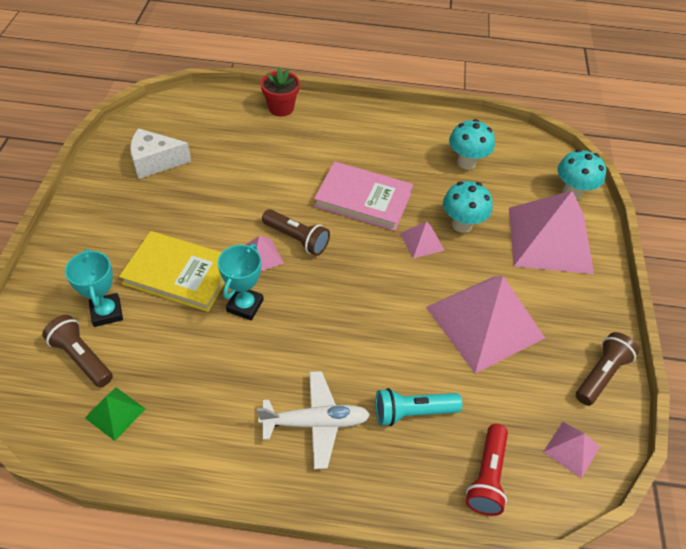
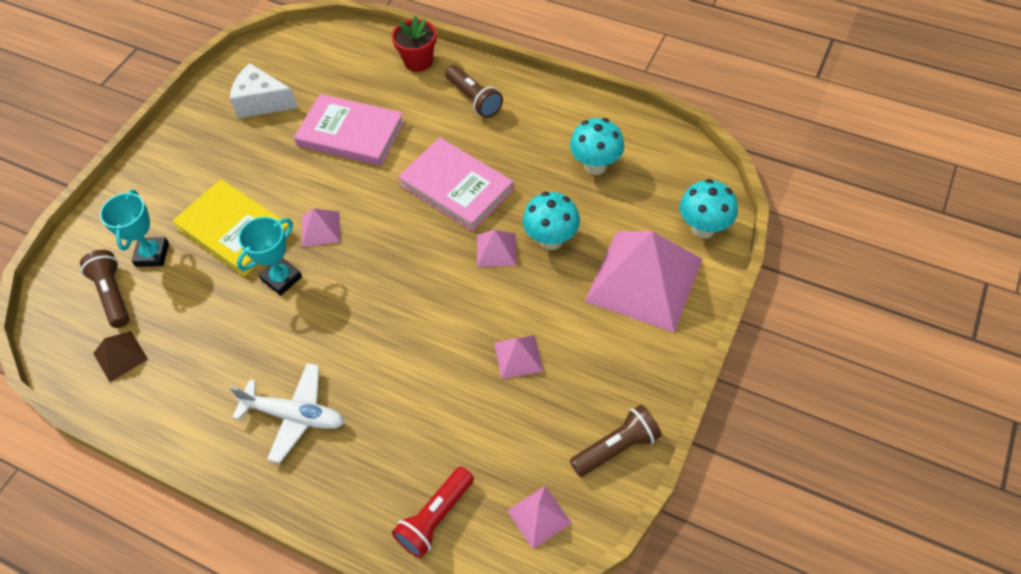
camera: 25 degrees right, 5 degrees up
(115, 413) = (120, 356): green pyramid -> brown pyramid
(250, 173) = (351, 133): none -> pink book
(297, 239) = (365, 218): brown flashlight -> brown flashlight (474, 99)
(412, 412) = (393, 432): turquoise flashlight -> none
(484, 322) = (518, 356): pink pyramid -> pink pyramid, size x0.44

